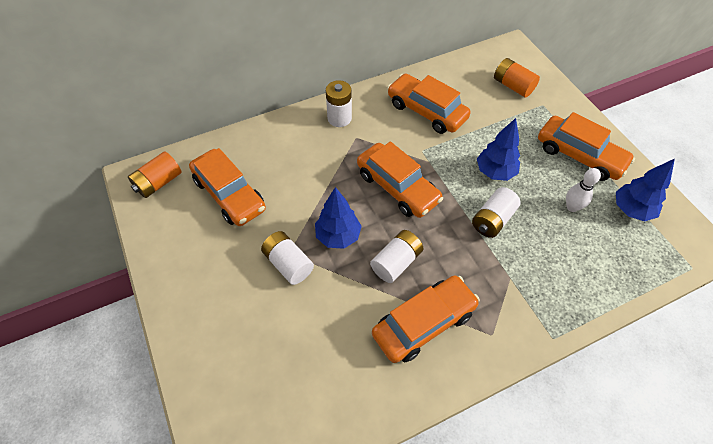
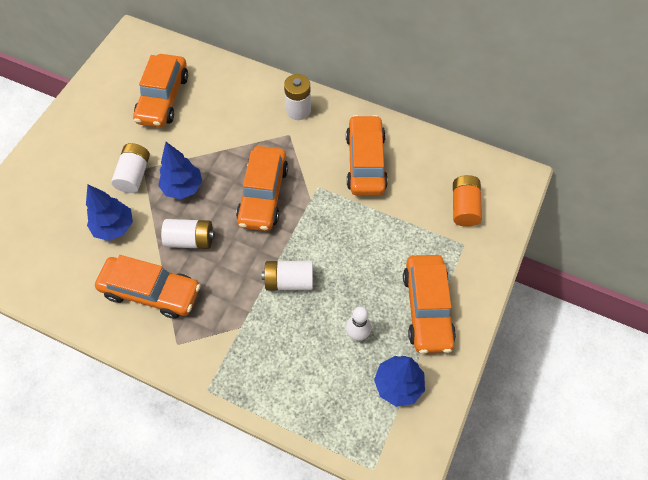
camera: 50 degrees right, 5 degrees up
(159, 182) = (138, 53): orange battery -> none
(495, 172) = (343, 253): blue tree -> blue tree (114, 227)

